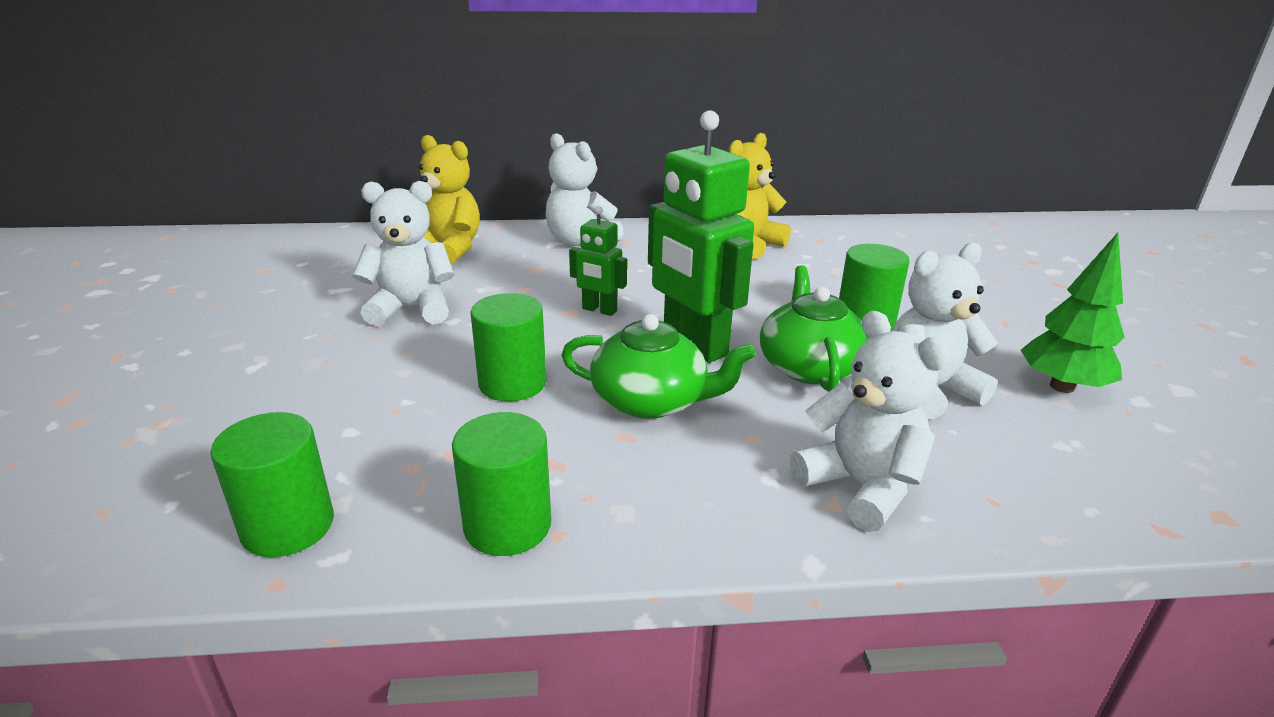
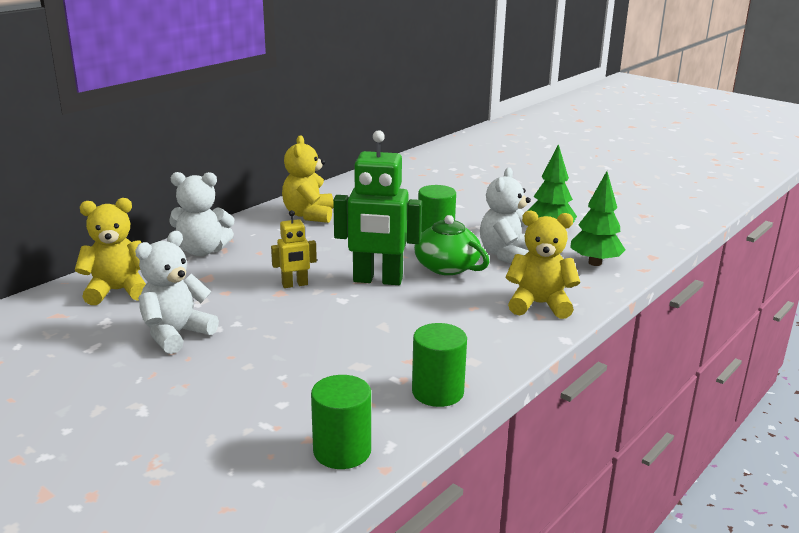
camera: 45 degrees left, 5 degrees down
(512, 383) = (322, 340): green cylinder -> none
(599, 310) = (295, 285): green robot -> yellow robot
(651, 400) = (404, 314): green teapot -> none
(861, 486) = (539, 304): white teddy bear -> yellow teddy bear
(1072, 471) = (595, 263): none -> green tree

